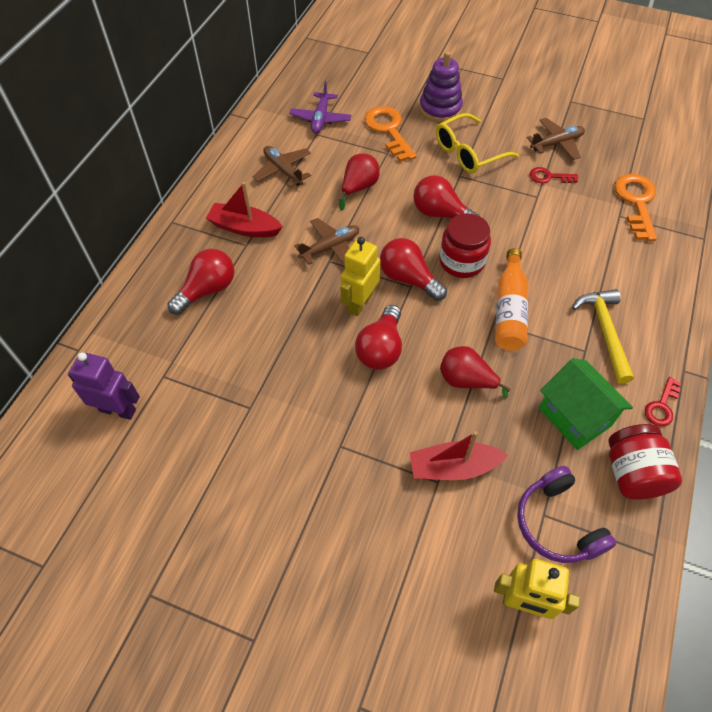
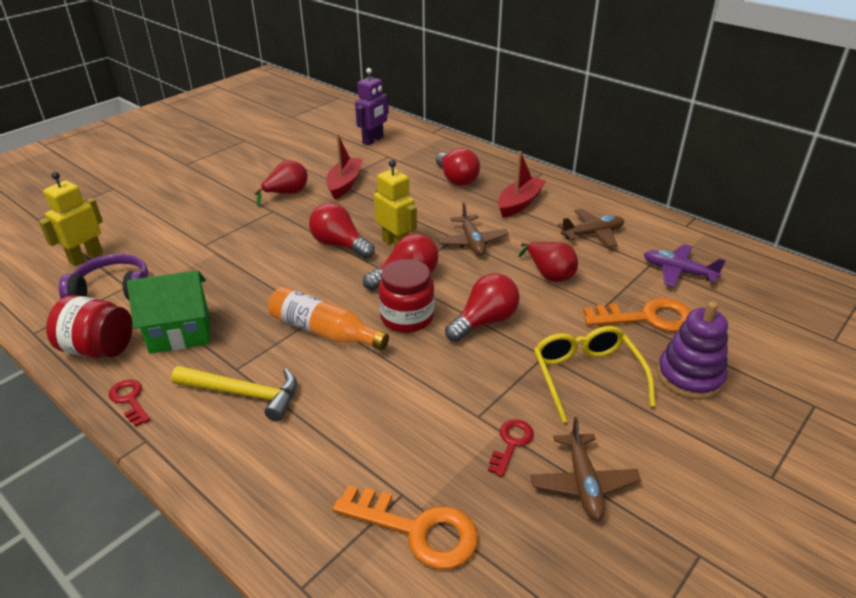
camera: 110 degrees right, 20 degrees down
(453, 467) = (206, 254): red boat -> red boat (344, 184)
(466, 381) = (272, 281): red pear -> red pear (287, 194)

